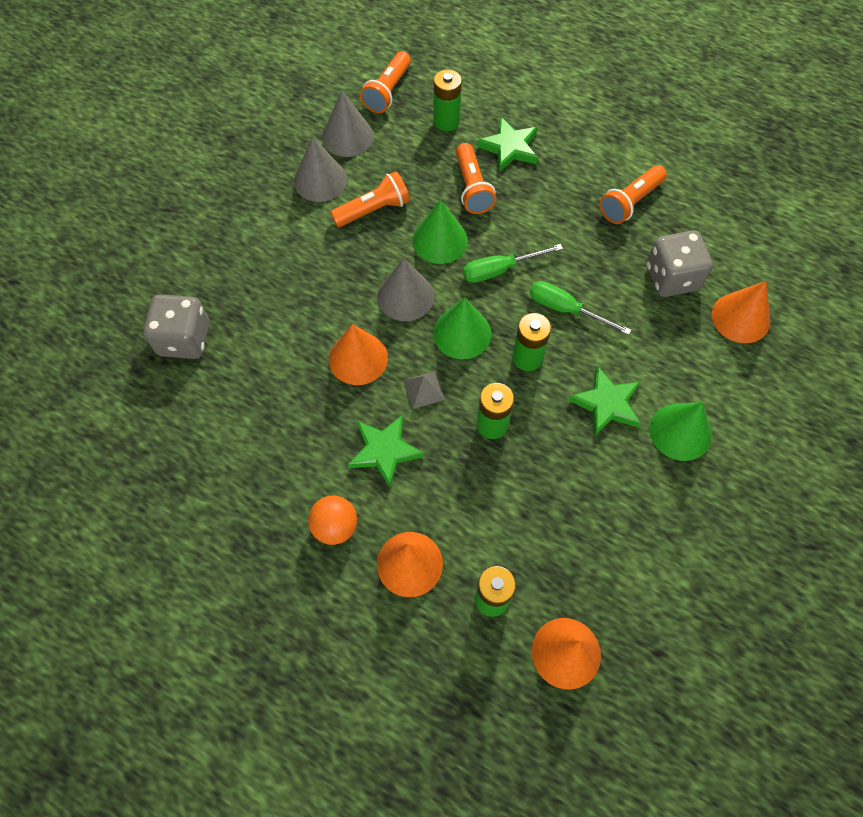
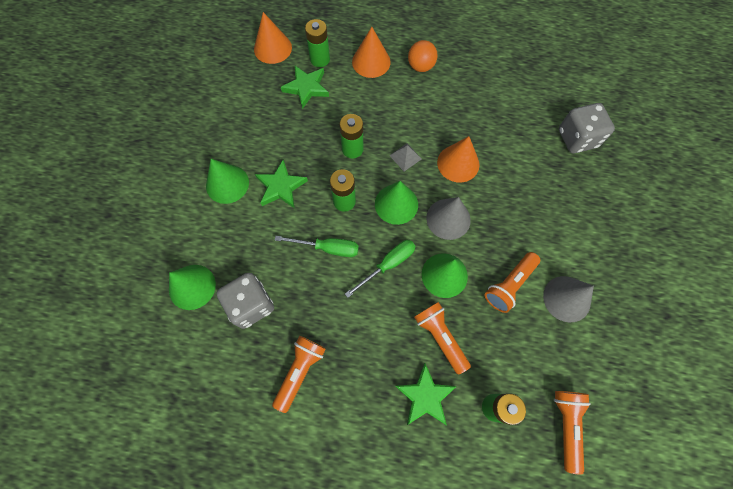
camera: 160 degrees right, 5 degrees up
(347, 136) = (571, 355): grey cone -> none
(384, 451) = (412, 113): green star -> green star (306, 88)
(740, 317) = (192, 287): orange cone -> green cone

